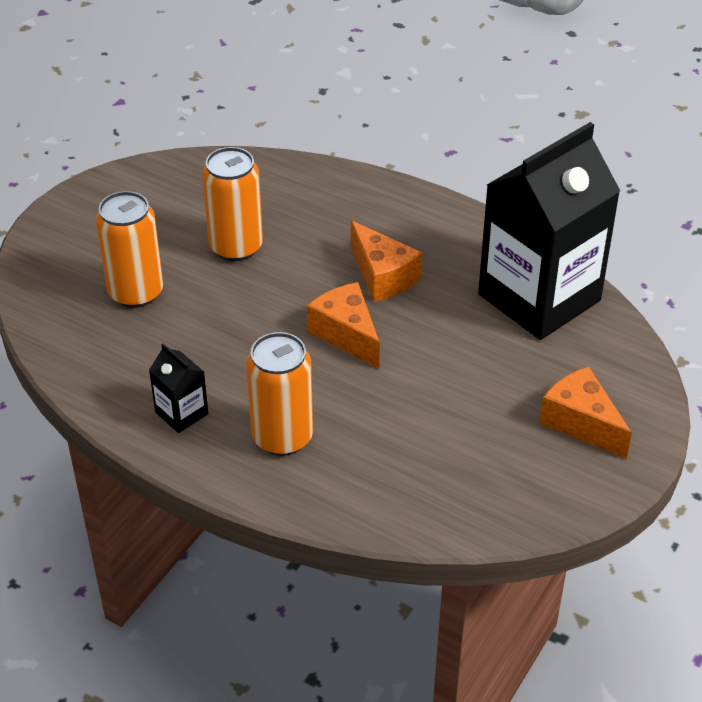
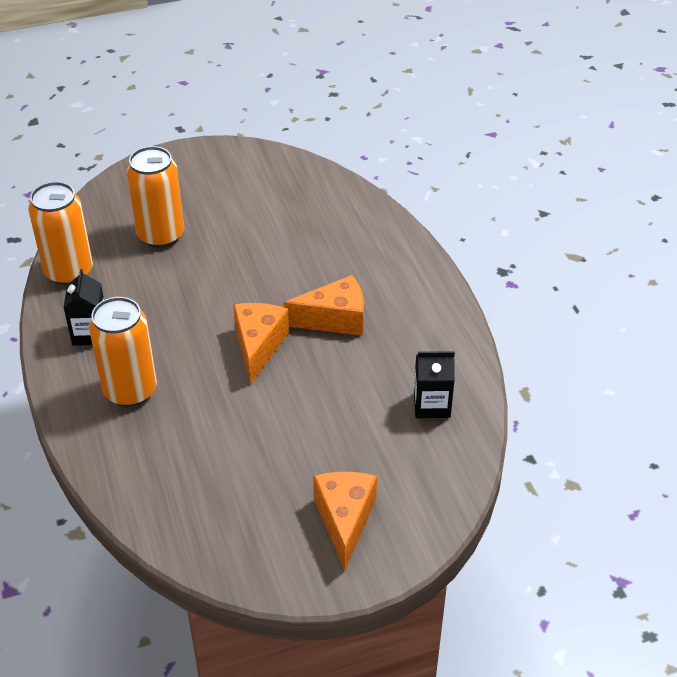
camera: 40 degrees right, 0 degrees up
(236, 247) = (261, 240): orange can -> orange can (69, 272)
(382, 276) = (335, 319): orange cheese -> orange cheese turned 105 degrees counterclockwise
(539, 297) = (431, 405): black carton -> black carton, size x0.40

